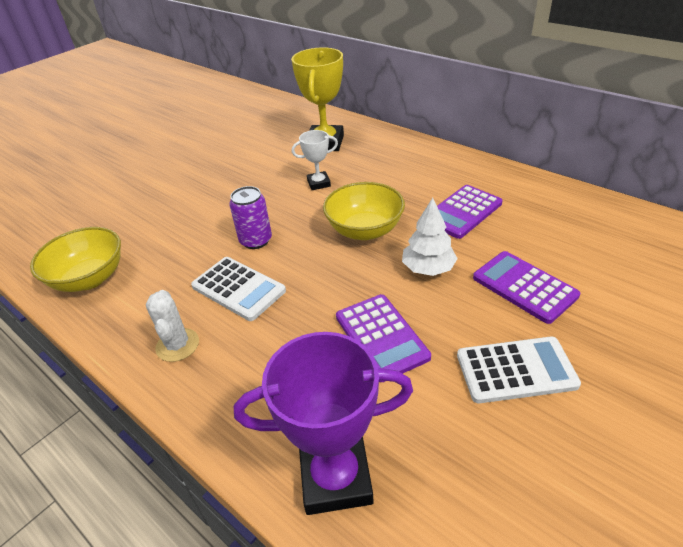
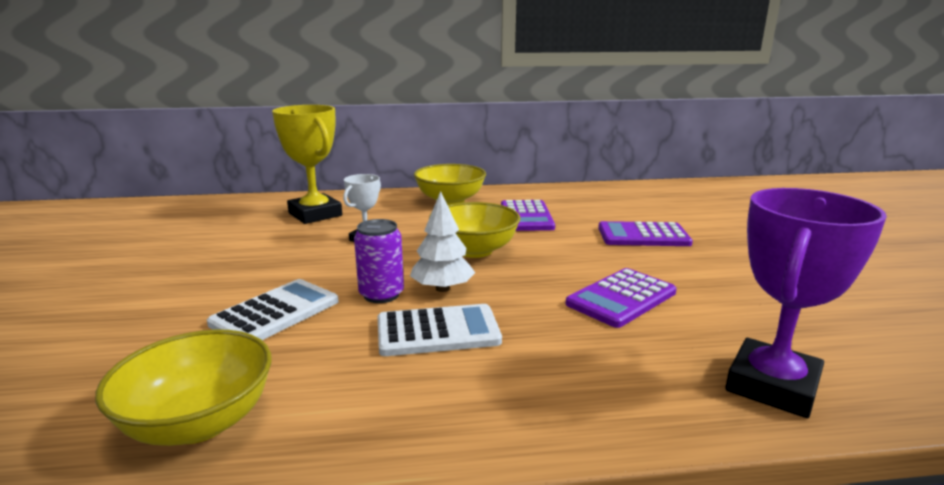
camera: 50 degrees left, 20 degrees down
(177, 345) = (463, 402): white cactus -> none
(381, 337) = (621, 298): purple calculator -> purple calculator turned 120 degrees clockwise
(428, 268) = (569, 251): white tree -> white tree (442, 288)
(434, 165) = (450, 201): none -> yellow bowl
(516, 370) = (724, 272): white calculator -> white calculator (275, 313)

